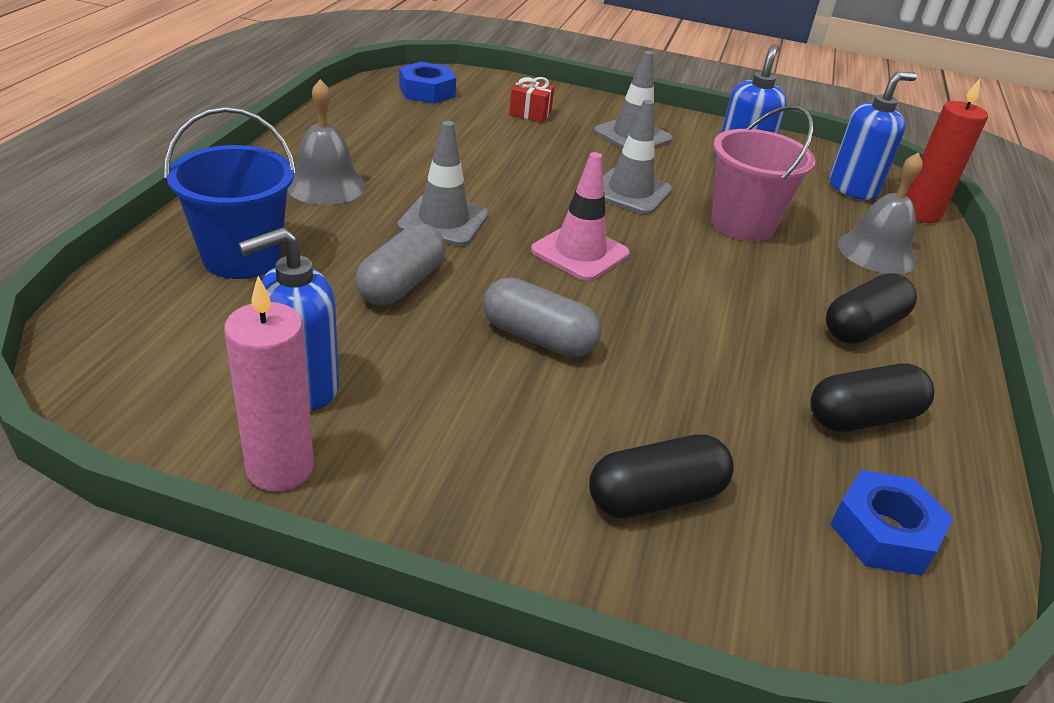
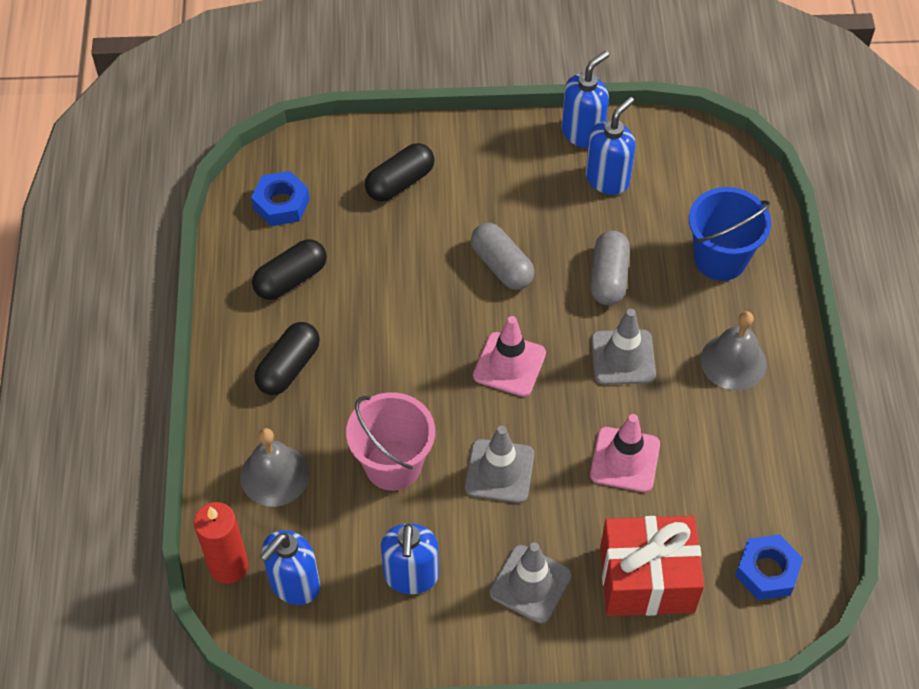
camera: 165 degrees right, 20 degrees up
(280, 468) = (583, 133): pink candle -> blue soap dispenser
(499, 165) = (625, 460): none -> pink traffic cone
(530, 113) = (647, 579): red gift -> red gift, size x2.25
(538, 338) = (502, 266): grey capsule -> grey capsule turned 45 degrees clockwise

